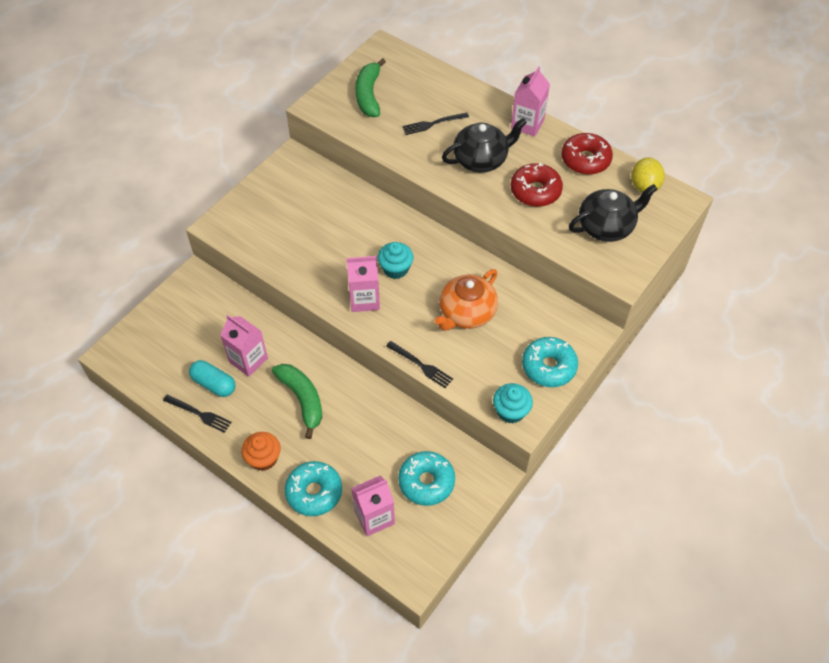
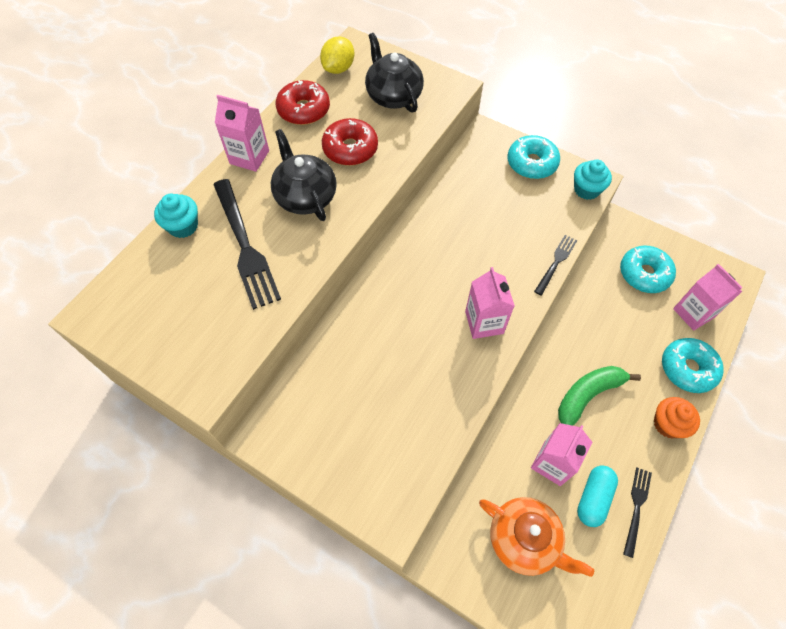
camera: 95 degrees left, 5 degrees up
(368, 95) = (187, 323): green banana -> none
(395, 269) = (437, 295): turquoise cupcake -> turquoise cupcake (183, 226)
(433, 124) = (245, 246): black fork -> black fork, size x1.89
(466, 313) = (484, 228): orange teapot -> orange teapot (524, 539)
(644, 186) = (338, 68): yellow lemon -> yellow lemon turned 60 degrees counterclockwise

